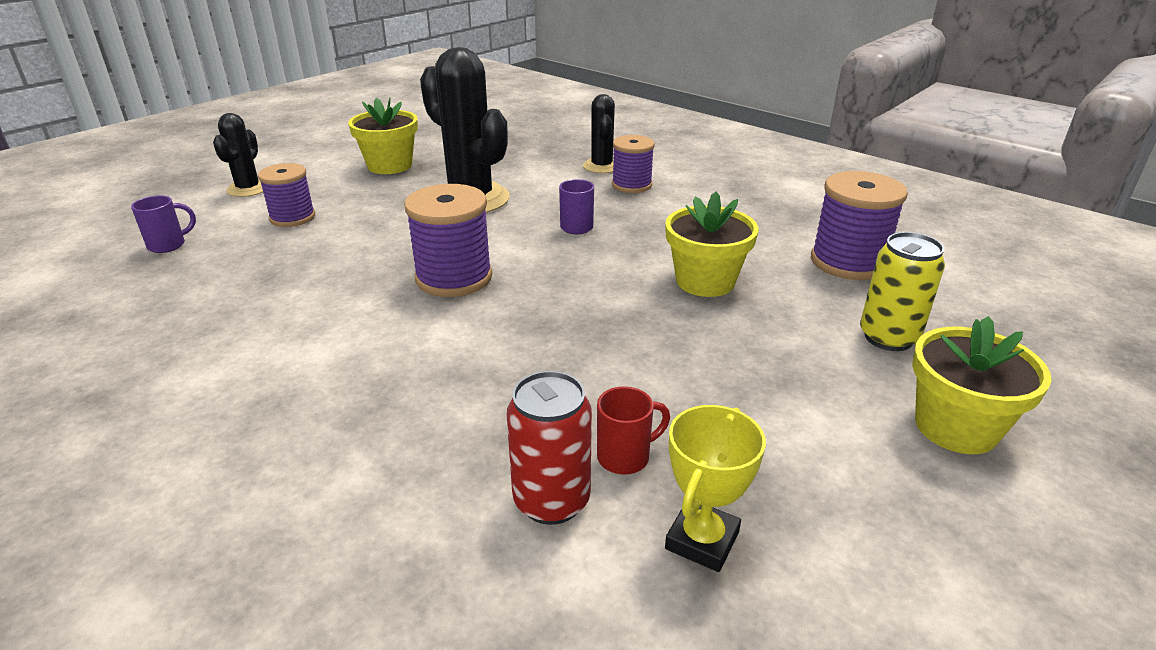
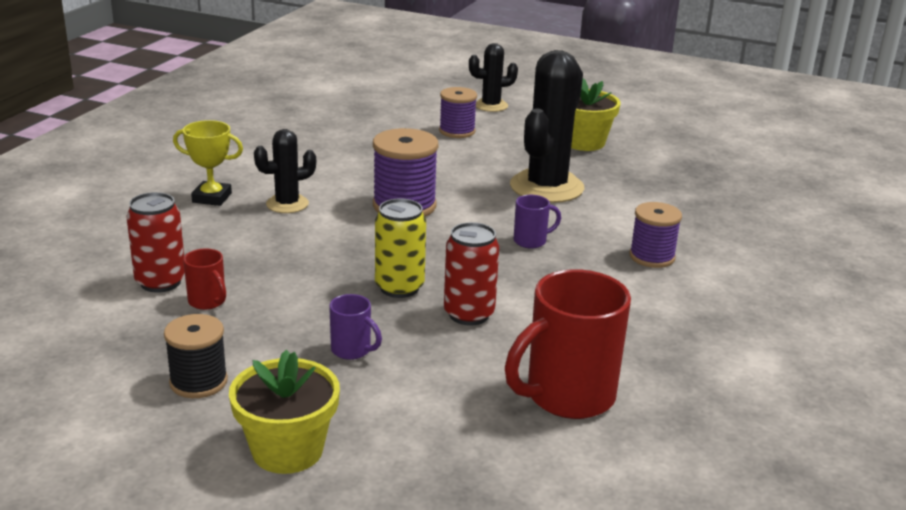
camera: 70 degrees right, 5 degrees down
(168, 245) = (388, 107): purple mug -> purple mug (352, 350)
(601, 166) = (684, 235): black cactus -> black cactus (287, 204)
(702, 540) = (135, 336): yellow trophy -> yellow trophy (212, 198)
(705, 281) = (469, 314): yellow flower pot -> red can
(823, 483) = (198, 382): none -> black spool
(848, 262) = (567, 396): purple spool -> red mug
(888, 337) = (420, 418): yellow can -> yellow can (399, 287)

